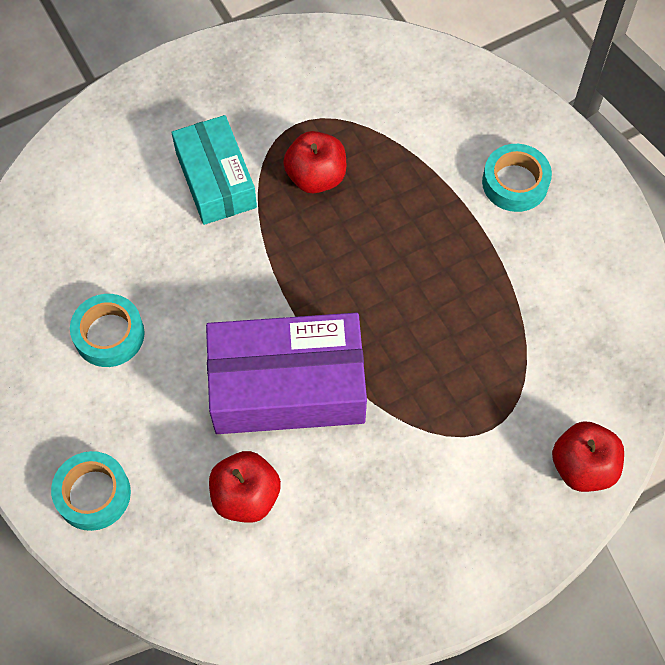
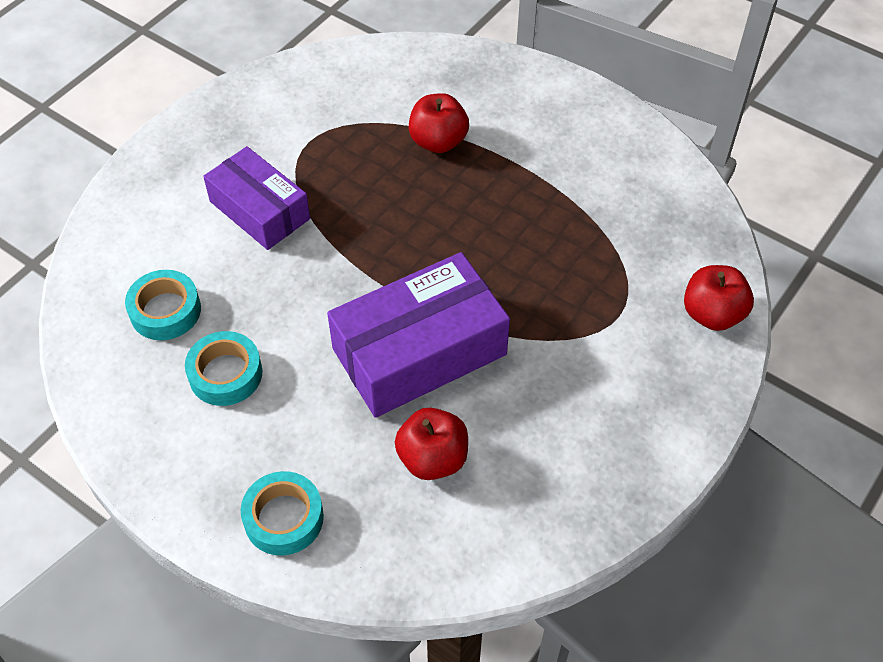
camera: 25 degrees left, 10 degrees down
(216, 180) = (259, 210): turquoise box -> purple box
(316, 177) = (351, 176): red apple -> red apple (438, 141)
(515, 183) = (527, 121): turquoise tape -> turquoise tape (165, 311)

